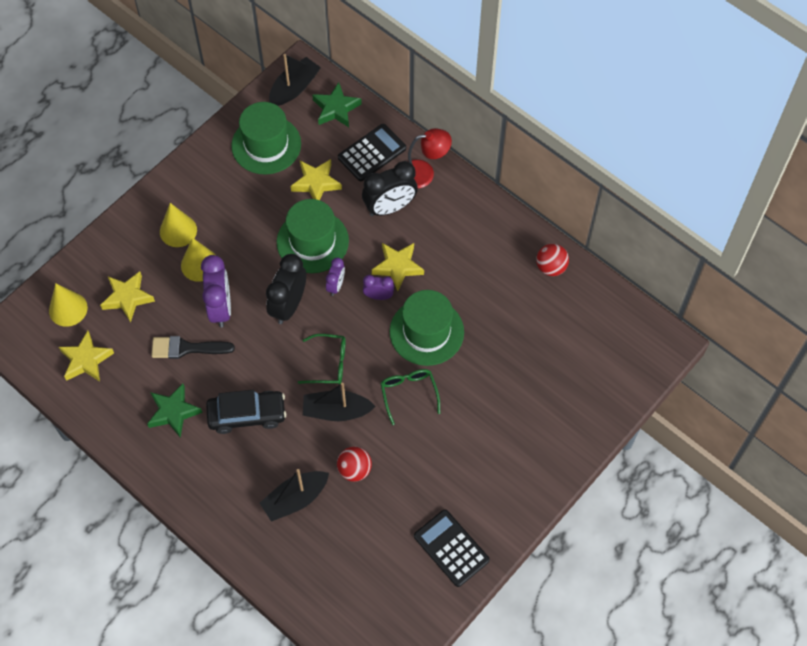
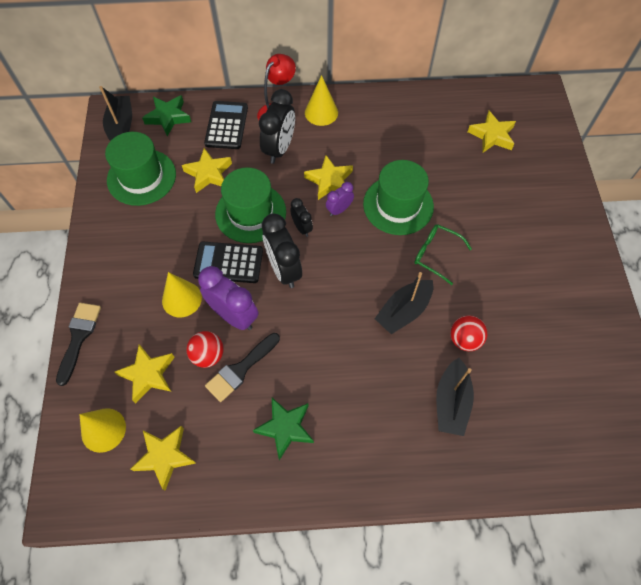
camera: 45 degrees left, 0 degrees up
(111, 233) = (79, 337): none -> black brush
(178, 230) = (136, 289): yellow cone -> yellow cone (321, 112)
(247, 415) = (344, 375): black car -> none
(329, 363) = (359, 283): green glasses -> none
(336, 285) = (302, 228): purple clock -> black clock
(451, 548) = (588, 330): black calculator -> black calculator (228, 263)
(551, 267) = (424, 104): red ball -> red ball (208, 355)
(573, 343) = (492, 135): none -> yellow star

